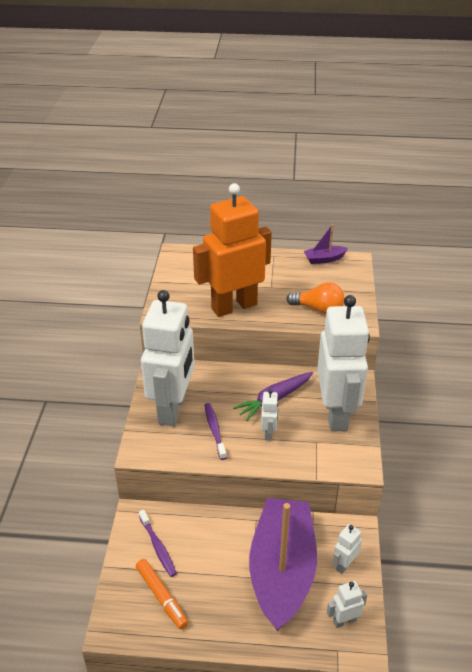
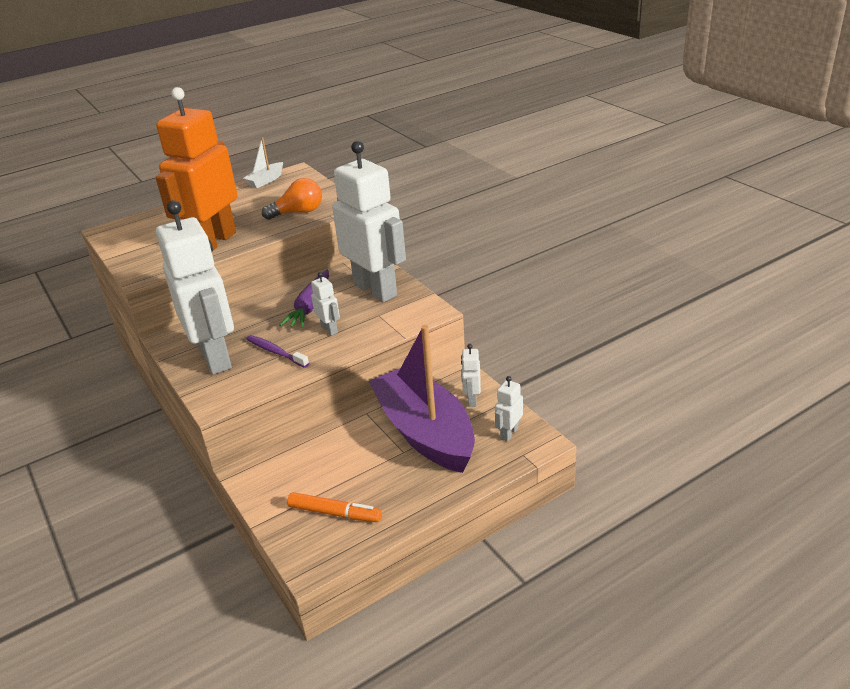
camera: 35 degrees left, 5 degrees down
(158, 547) = (293, 482): purple toothbrush -> none
(324, 259) = (266, 180): purple boat -> white boat

